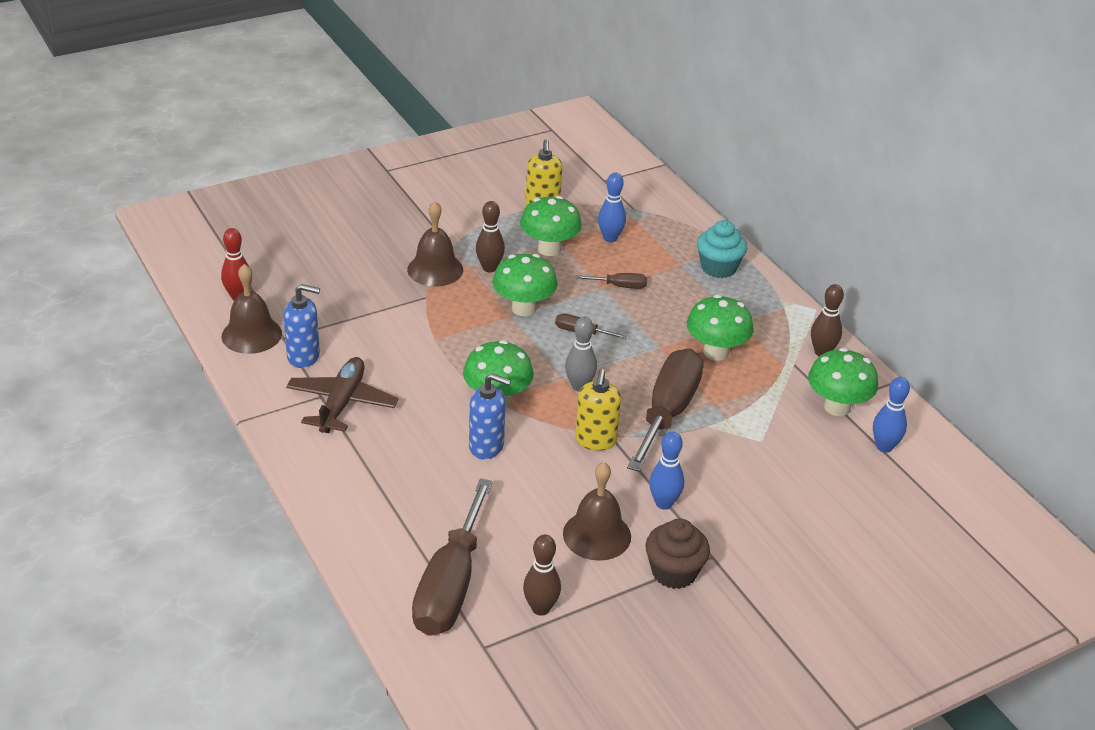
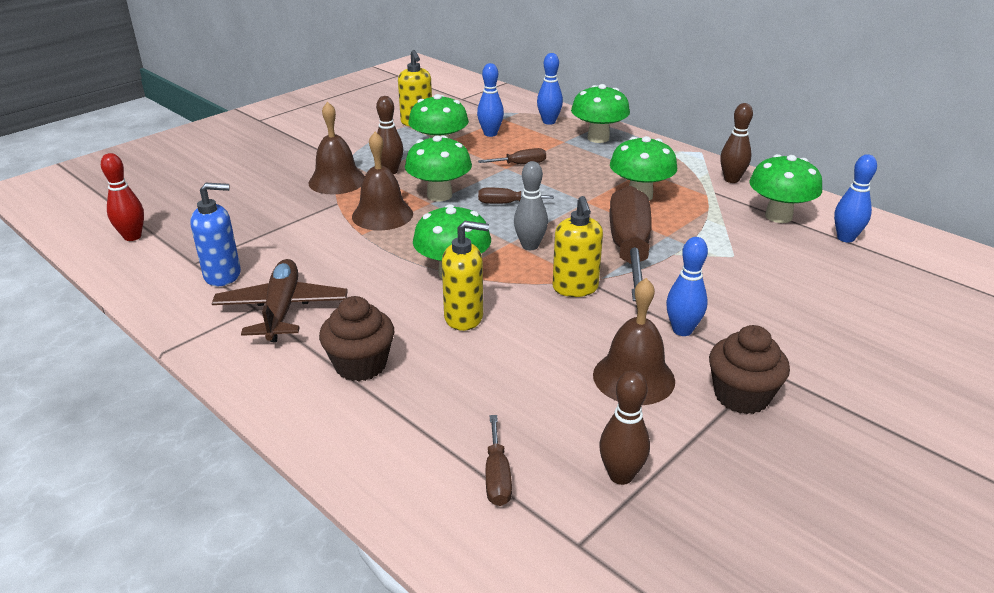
camera: 15 degrees left, 5 degrees down
(251, 334) = (156, 266): brown bell -> brown bell (382, 215)
(386, 470) = (360, 365): none -> brown cupcake
(450, 585) = (497, 476): brown screwdriver -> brown screwdriver, size x0.43
(487, 447) = (464, 317): blue soap dispenser -> yellow soap dispenser
(679, 234) = (549, 122): none -> blue bowling pin
(718, 268) = (598, 138): turquoise cupcake -> green mushroom

